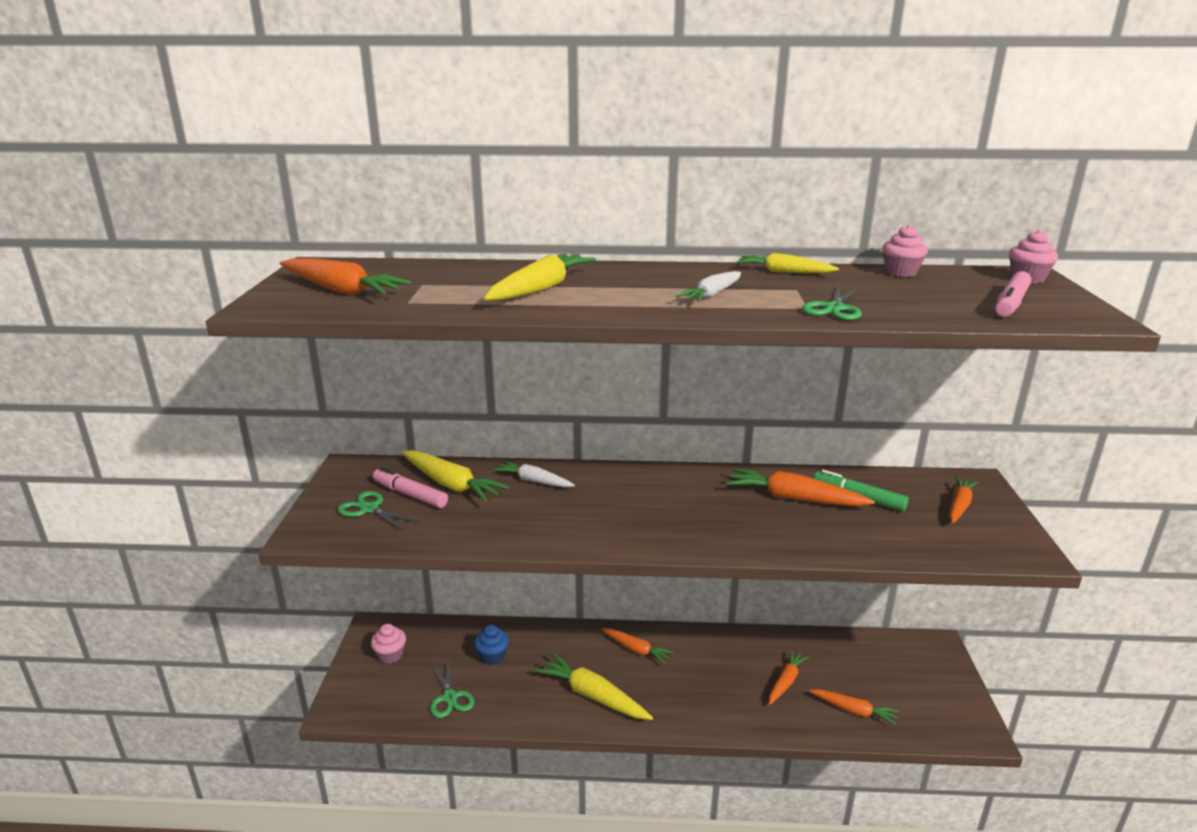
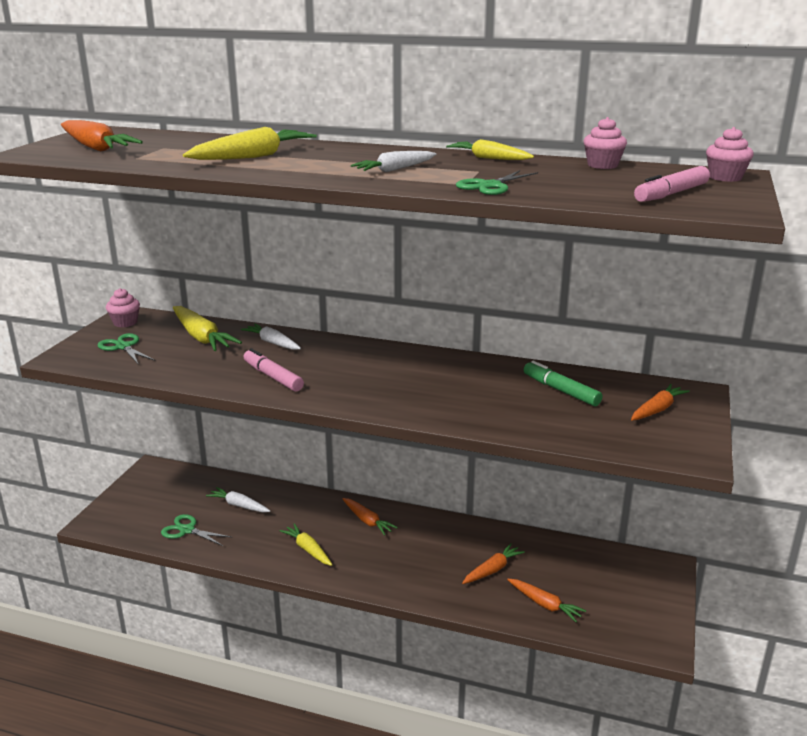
camera: 15 degrees right, 0 degrees up
(390, 655) = (155, 491): pink cupcake -> pink cupcake (125, 322)
(410, 494) = (163, 340): pink marker -> pink marker (273, 377)
(450, 697) = (187, 530): green scissors -> green scissors turned 120 degrees clockwise
(492, 656) = (239, 505): blue cupcake -> white carrot
(592, 695) = (308, 549): yellow carrot -> yellow carrot, size x0.64
(794, 498) = (497, 383): orange carrot -> none

